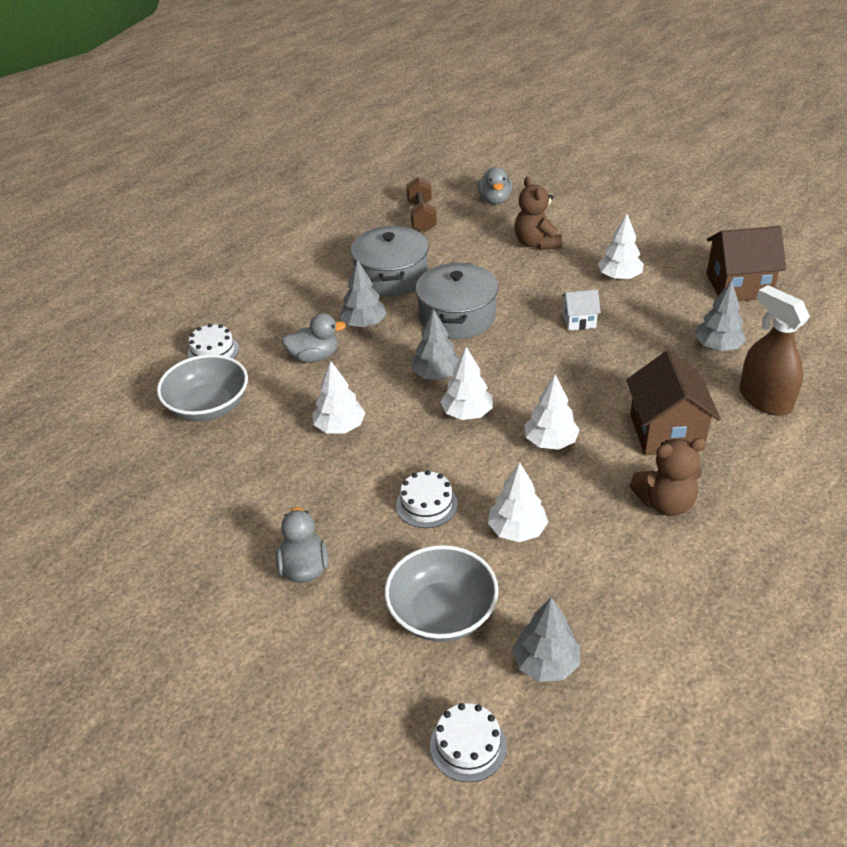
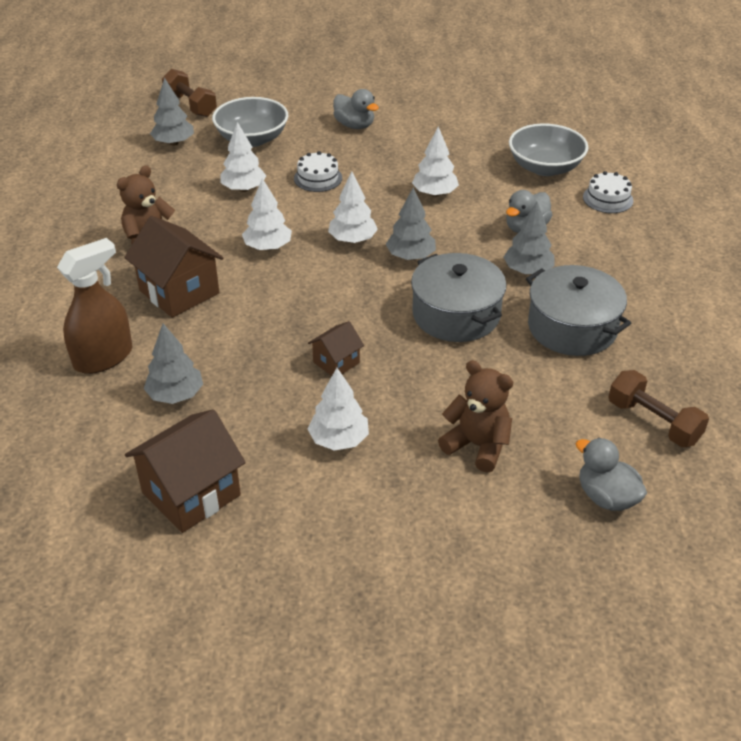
camera: 140 degrees right, 0 degrees up
(468, 745) = (190, 105): white cake -> brown dumbbell
(579, 321) = (336, 362): white house -> brown house
(765, 399) = (103, 357): brown spray bottle -> brown spray bottle turned 60 degrees counterclockwise

